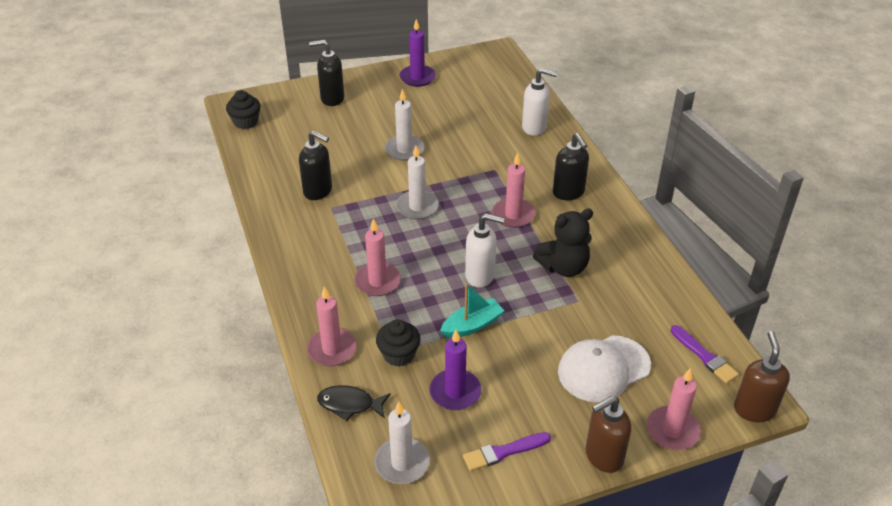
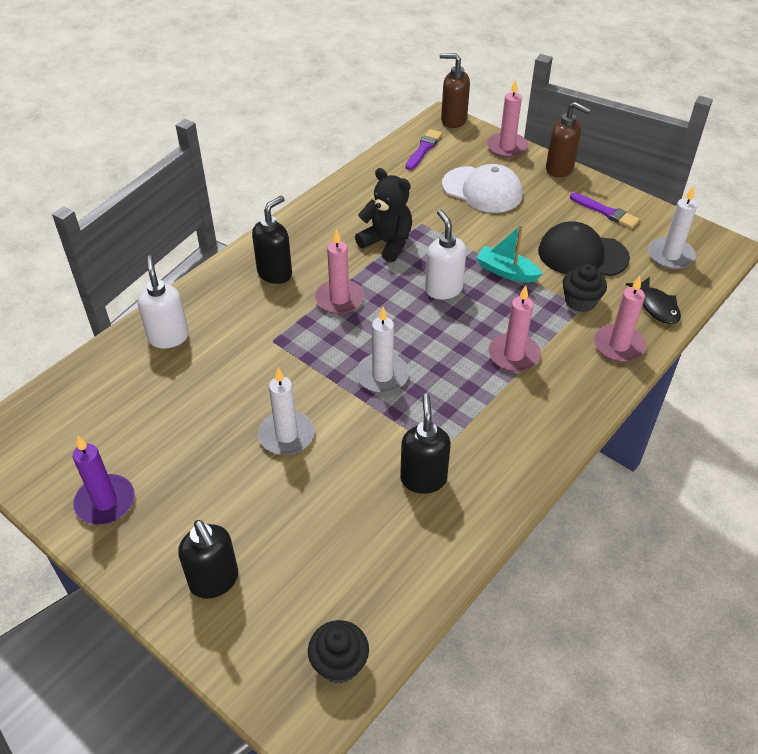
camera: 120 degrees left, 5 degrees up
(455, 392) = (582, 254): purple candle -> black cap
(754, 409) = (453, 120): brown soap dispenser -> brown soap dispenser turned 45 degrees clockwise

